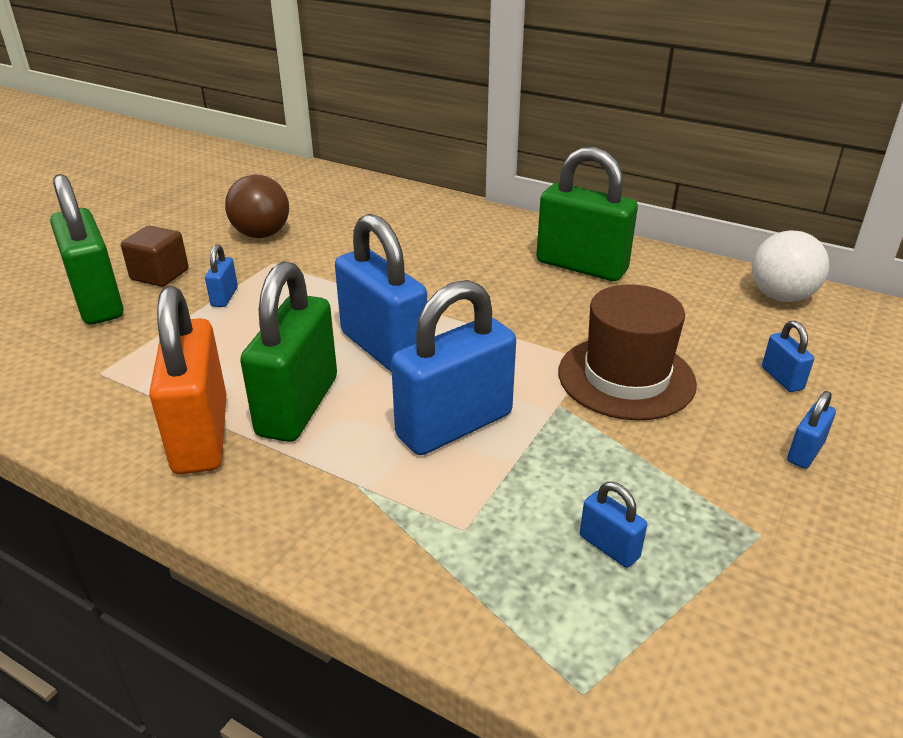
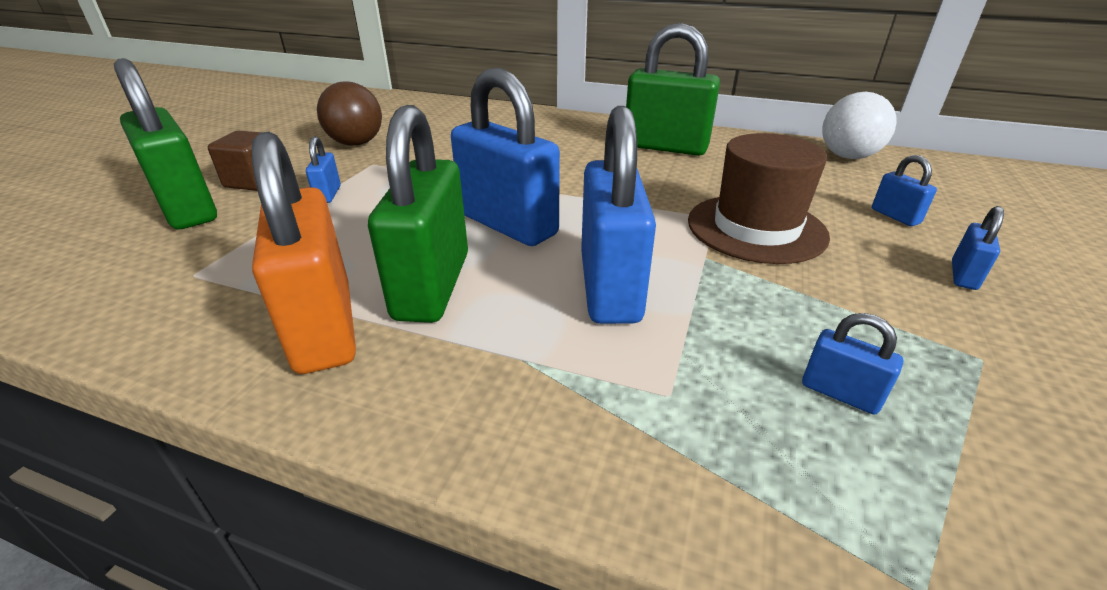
camera: 10 degrees left, 0 degrees up
(454, 425) = (610, 287): blue padlock -> blue padlock turned 45 degrees counterclockwise

